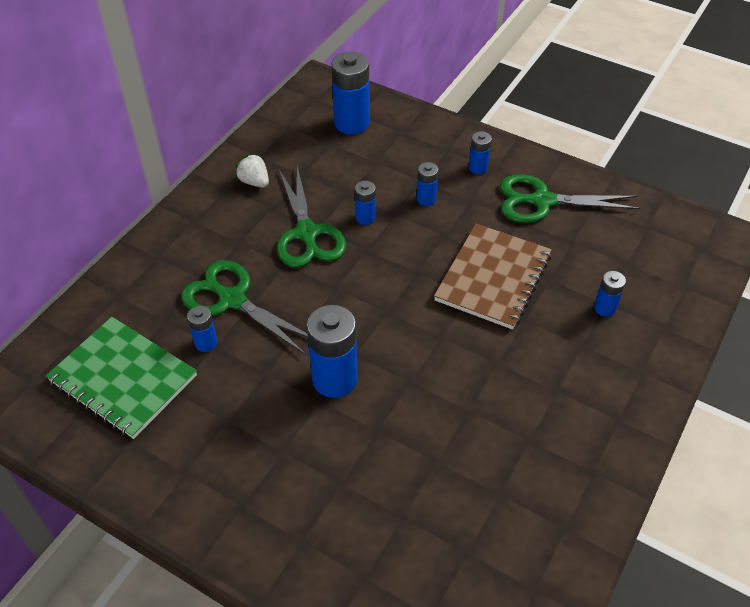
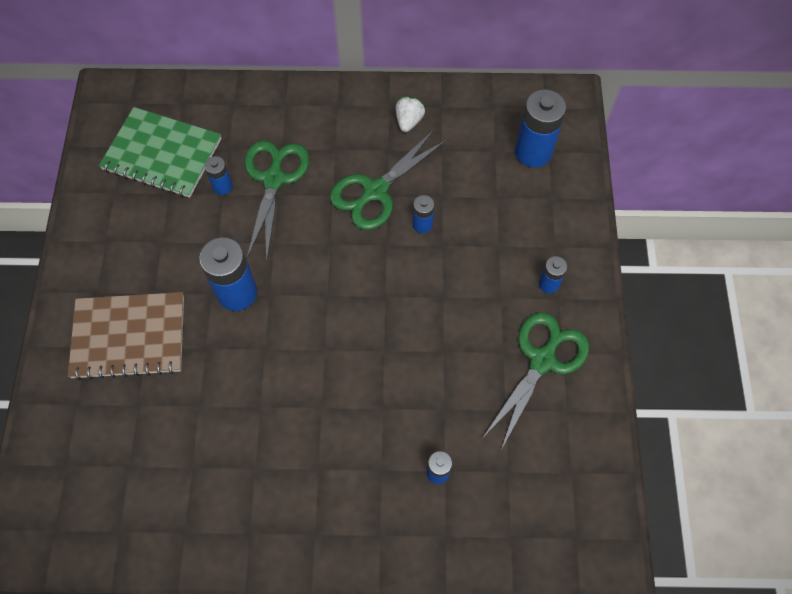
camera: 60 degrees right, 15 degrees up
(123, 379) = (162, 154): green notebook -> green notebook turned 75 degrees counterclockwise
(426, 199) = (477, 260): blue battery -> none
(493, 278) = (416, 361): brown notebook -> brown notebook (129, 337)
(542, 201) = (542, 360): green scissors -> green scissors turned 60 degrees clockwise

